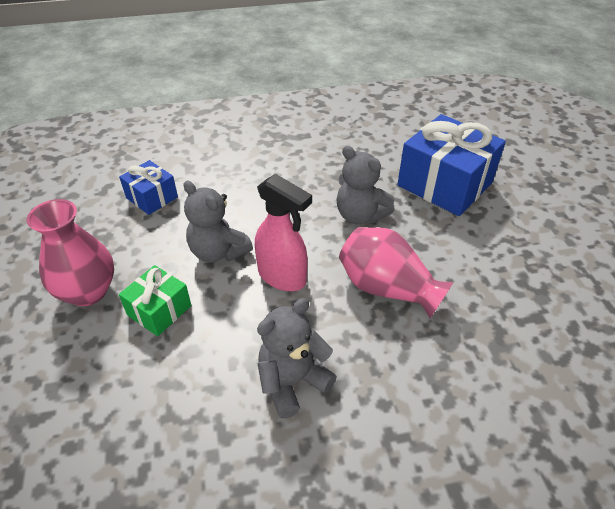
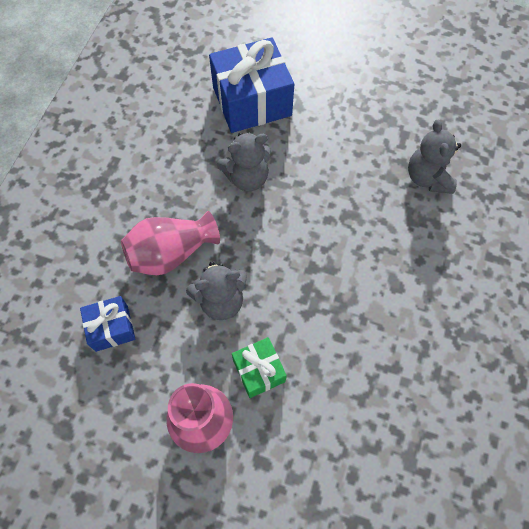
camera: 60 degrees left, 20 degrees up
(282, 277) = (278, 266): pink spray bottle -> none
(292, 381) = (375, 306): grey teddy bear -> grey teddy bear (427, 178)
(387, 288) = (330, 203): pink vase -> pink vase (171, 253)

